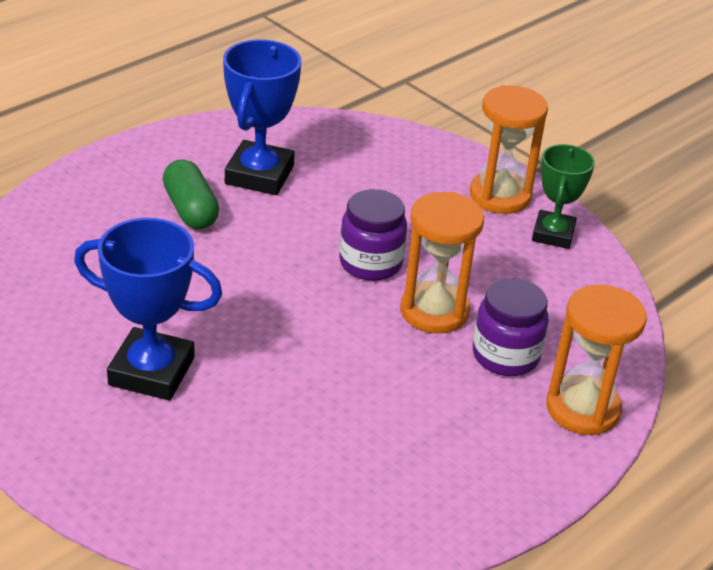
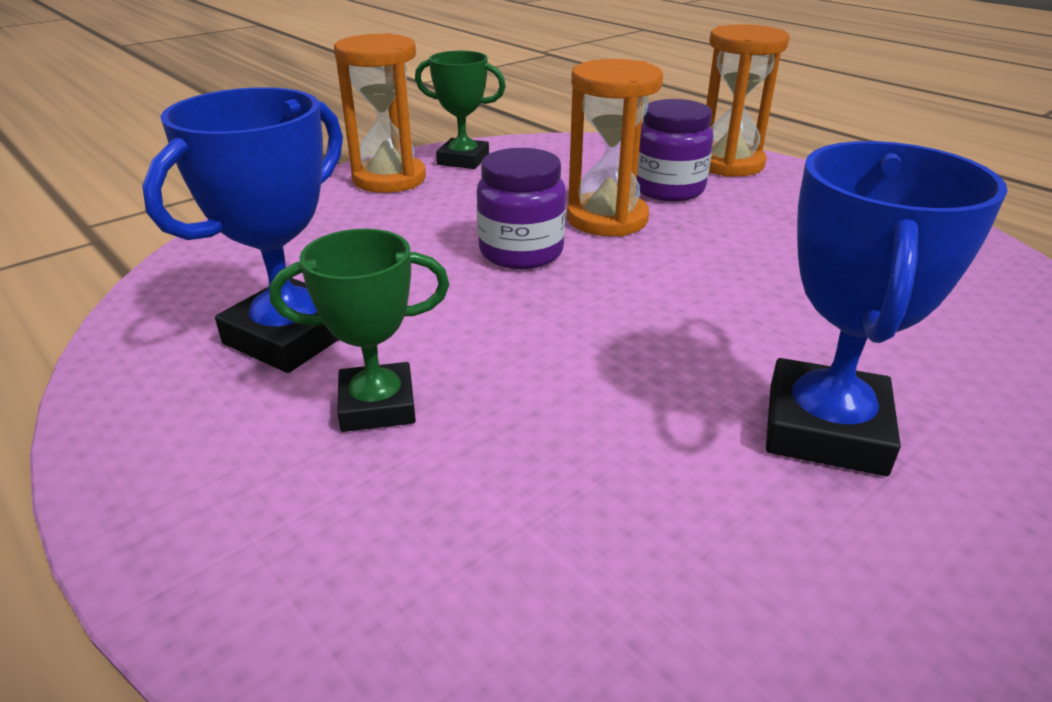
camera: 85 degrees left, 5 degrees down
(191, 209) = (377, 405): green capsule -> green trophy
(259, 175) = (291, 336): blue trophy -> blue trophy turned 75 degrees counterclockwise

